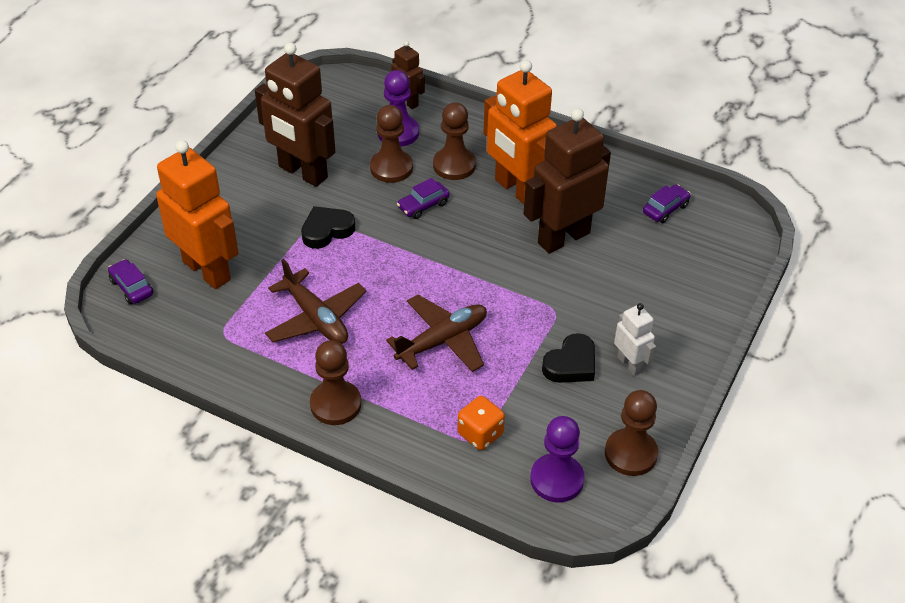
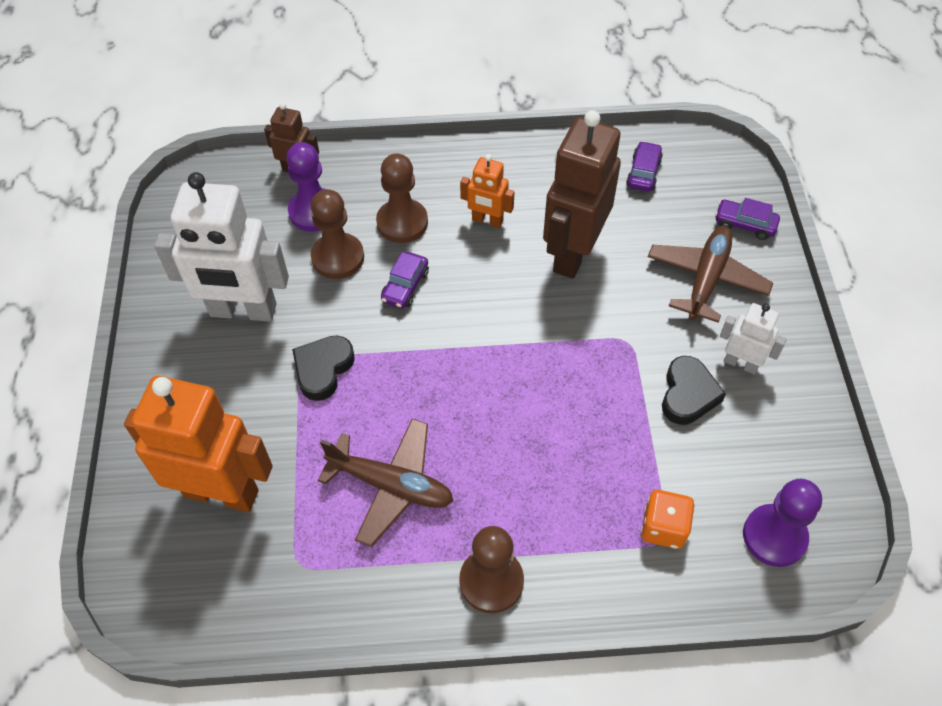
camera: 30 degrees left, 10 degrees up
(131, 287) = (145, 565): purple car -> purple car (744, 224)
(302, 172) = (243, 311): brown robot -> white robot
(442, 341) = (544, 438): brown plane -> brown plane (706, 279)
(517, 190) = (487, 220): orange robot -> orange robot, size x0.50
(630, 454) = (817, 464): brown pawn -> none

